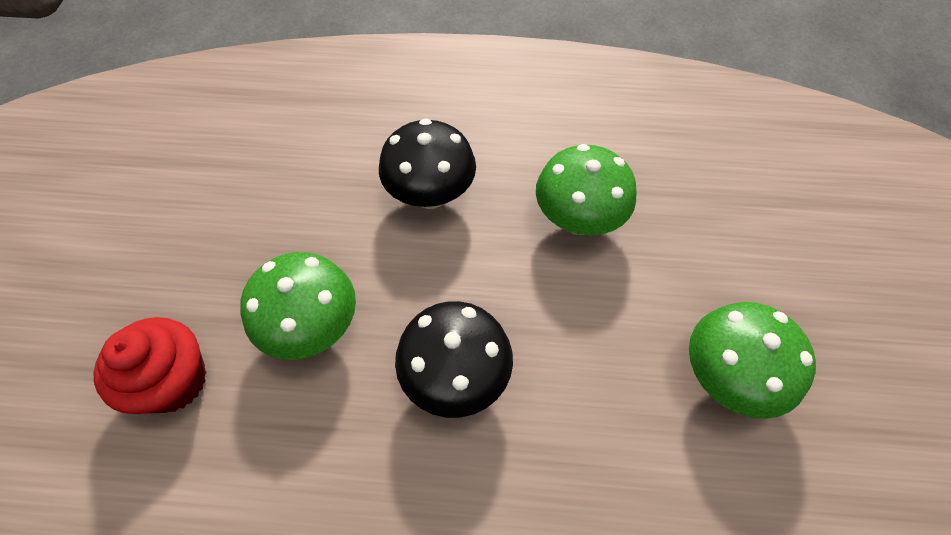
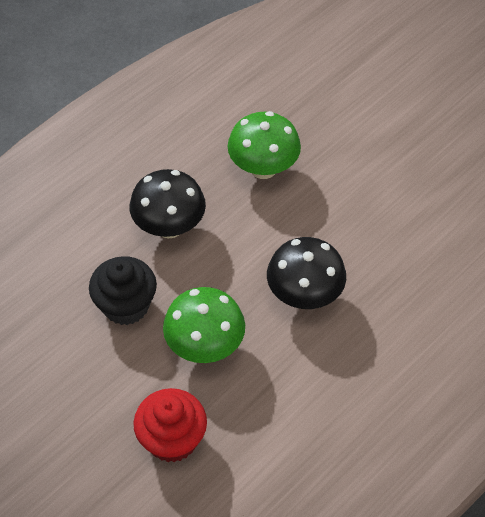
camera: 50 degrees left, 5 degrees down
(308, 226) = (126, 305): none -> black cupcake
(726, 377) = (415, 179): green mushroom -> none

